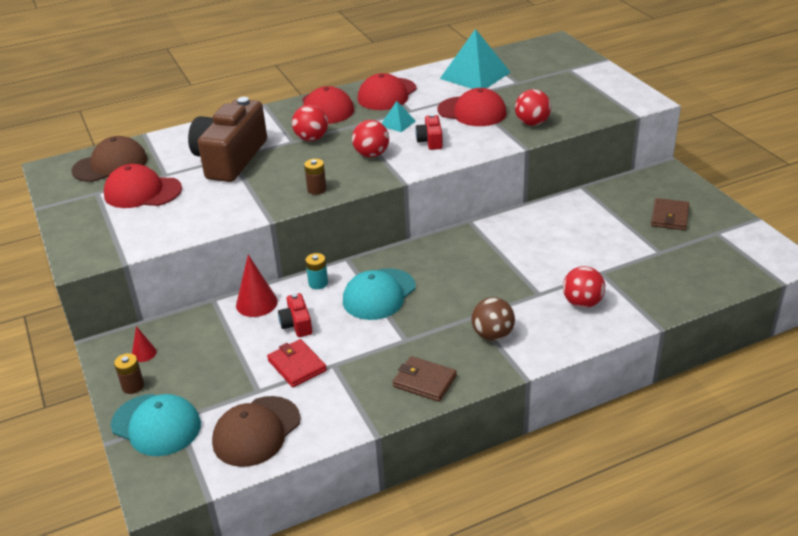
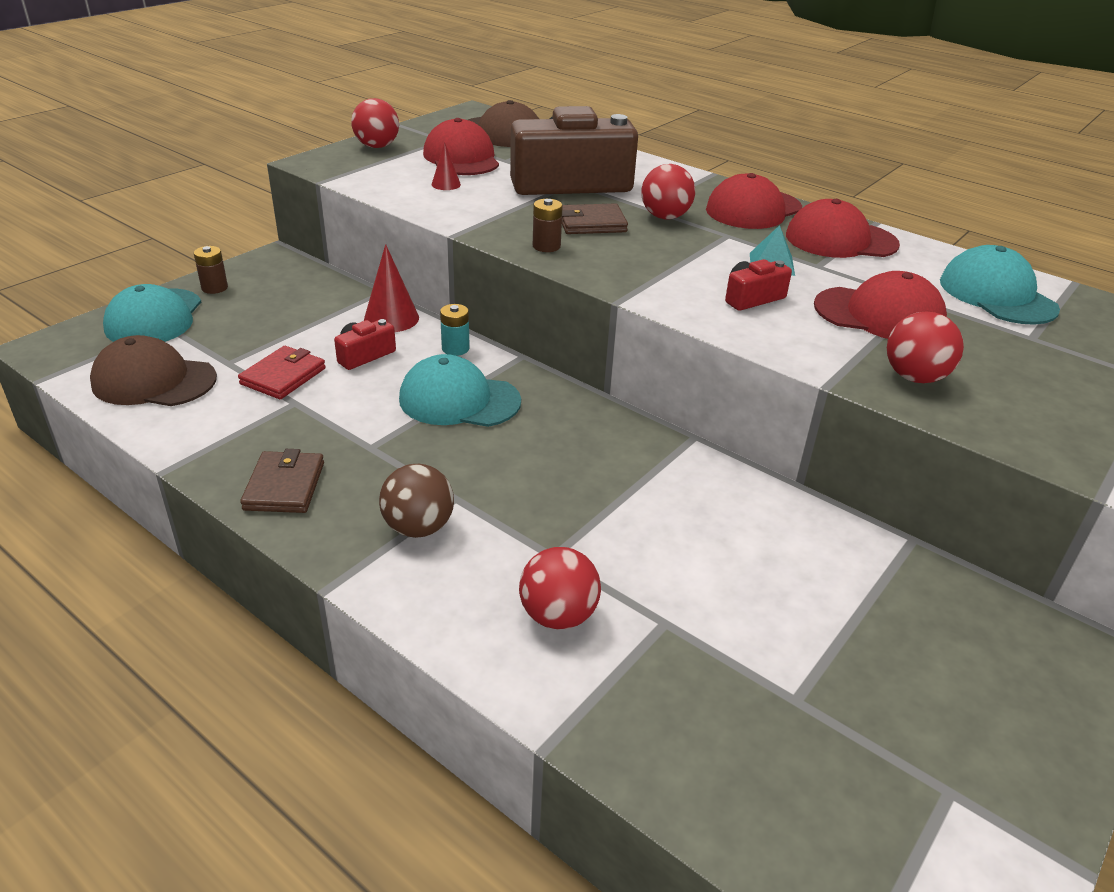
camera: 60 degrees right, 0 degrees up
(144, 353) = (271, 278): red cone -> red cone (446, 184)
(371, 154) = (667, 263): red ball -> red ball (377, 146)
(472, 112) = (879, 315): red cap -> red cap turned 75 degrees counterclockwise
(475, 75) = (997, 295): turquoise pyramid -> turquoise cap
(669, 217) = (934, 692): brown wallet -> brown wallet (591, 223)

